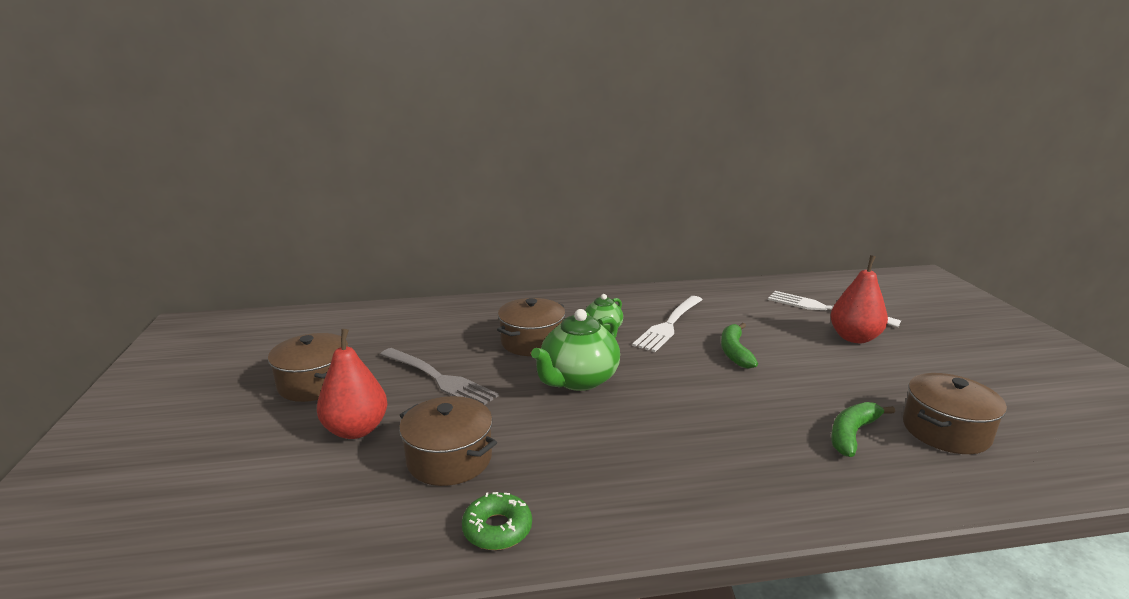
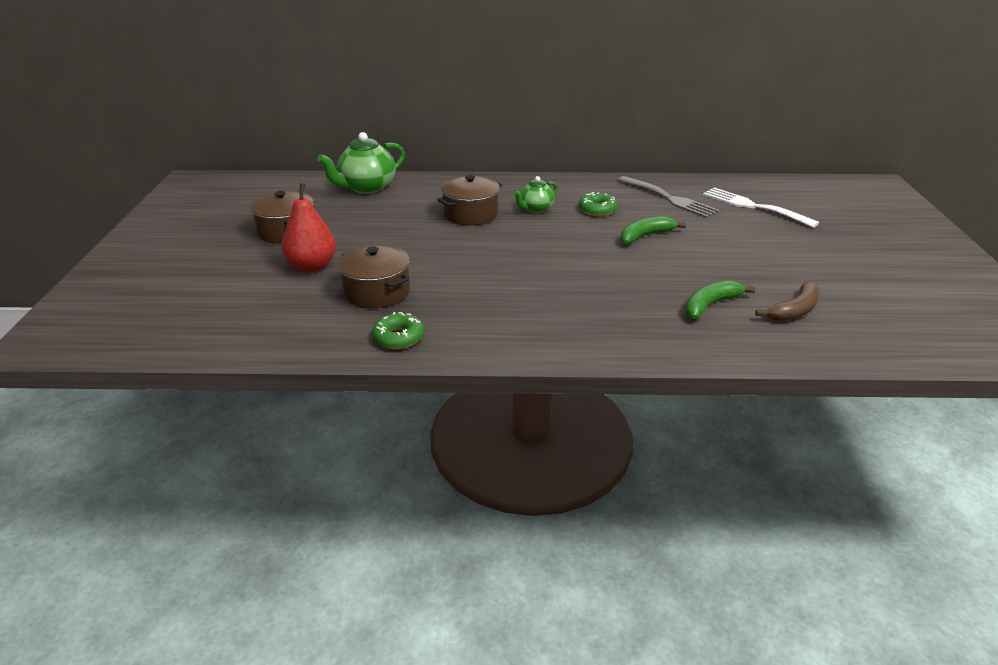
camera: 10 degrees right, 10 degrees up
(439, 379) = (385, 236): grey fork -> grey fork (669, 198)
(578, 380) = (498, 246): green teapot -> green teapot (367, 188)
(669, 325) = (597, 210): white fork -> green donut
(735, 352) = (645, 236): green banana -> green banana turned 45 degrees clockwise
(854, 338) = (764, 233): red pear -> none
(945, 431) = (794, 310): brown pot -> brown banana

